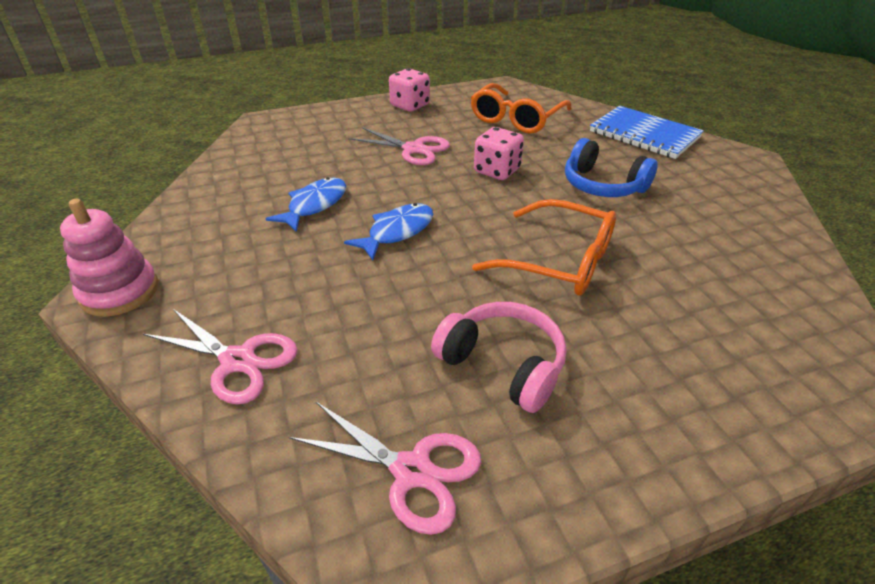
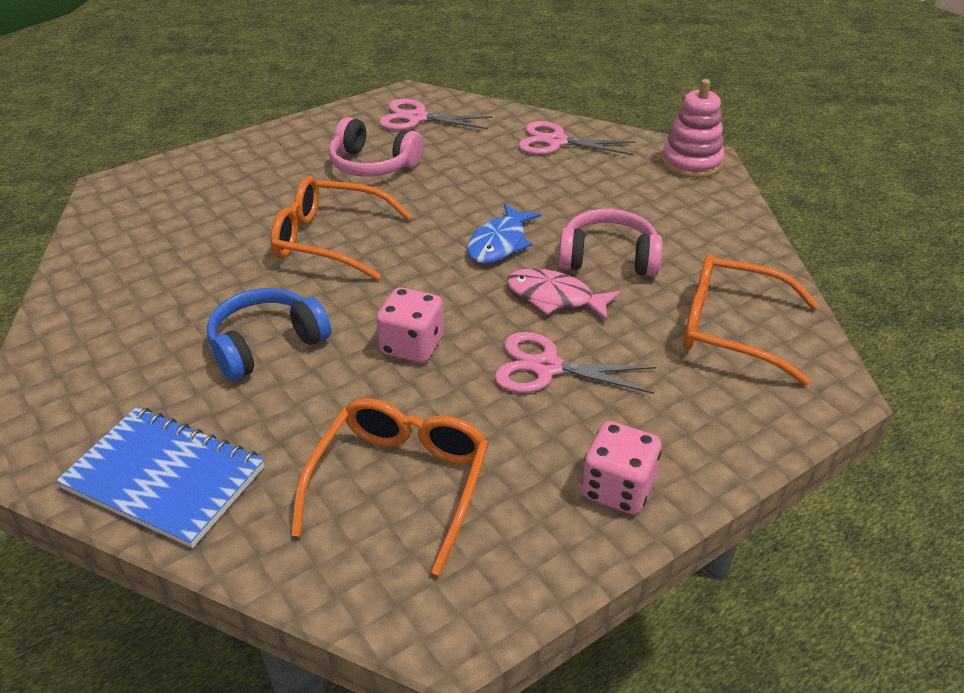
camera: 165 degrees right, 0 degrees up
(278, 151) = (733, 329): none -> orange glasses
(314, 205) = (608, 258): blue fish -> pink headphones
(380, 184) = (554, 298): none -> pink fish
(602, 185) = (266, 344): blue headphones -> blue headphones turned 60 degrees counterclockwise

